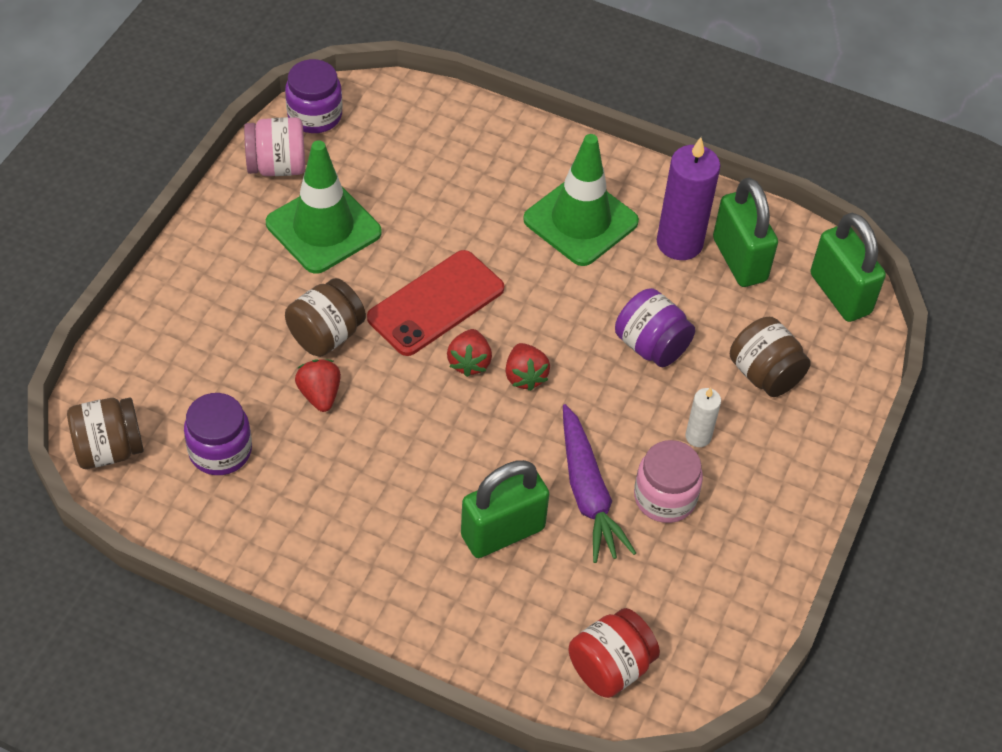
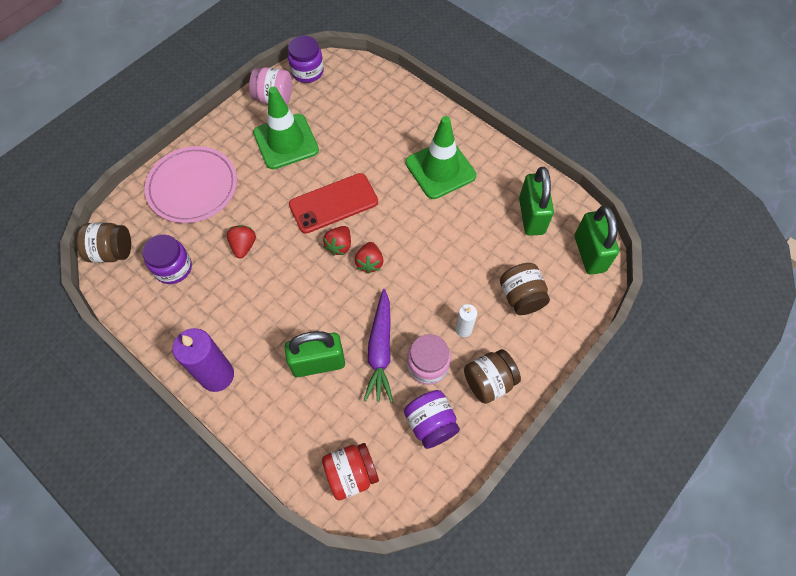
camera: 20 degrees right, 10 degrees up
(200, 326) = (193, 187): none -> pink plate
(326, 335) = (262, 209): brown jar -> brown jar (489, 382)
(651, 346) = (455, 261): purple jar -> purple jar (430, 424)
(679, 243) = (497, 197): purple candle -> purple candle (217, 375)

